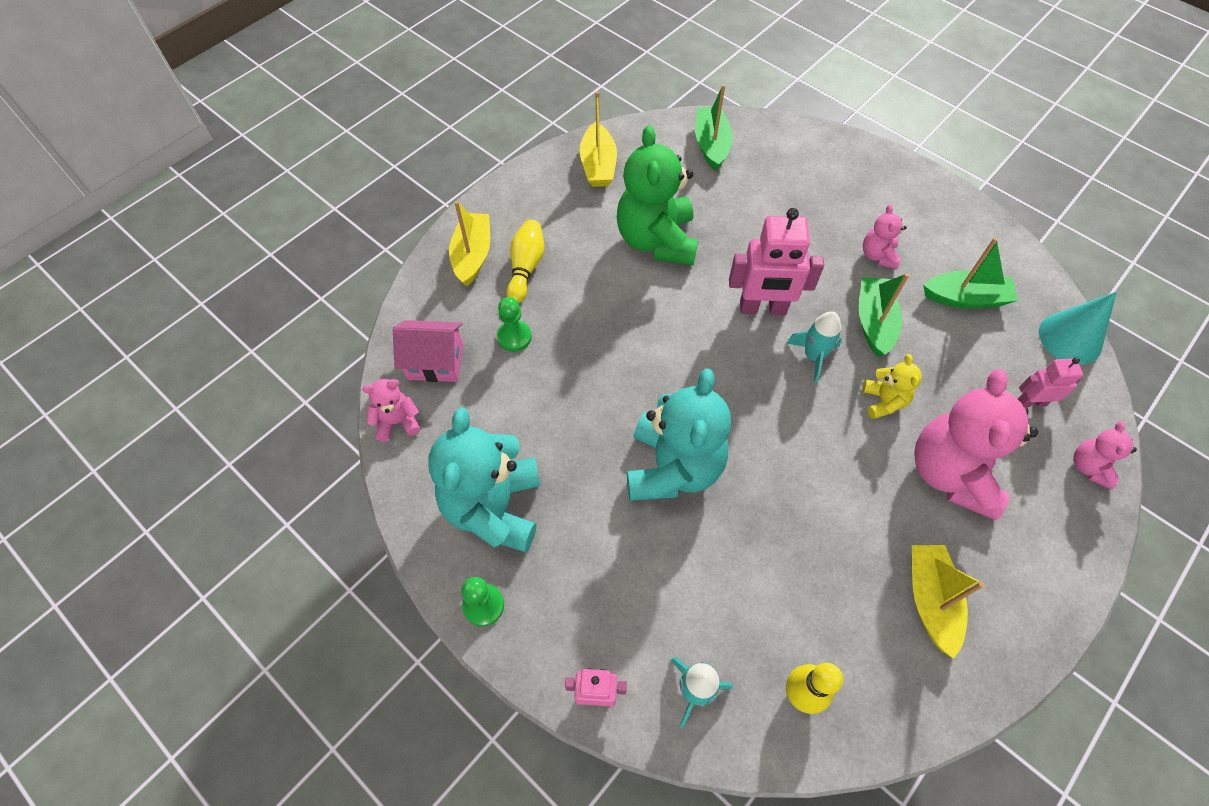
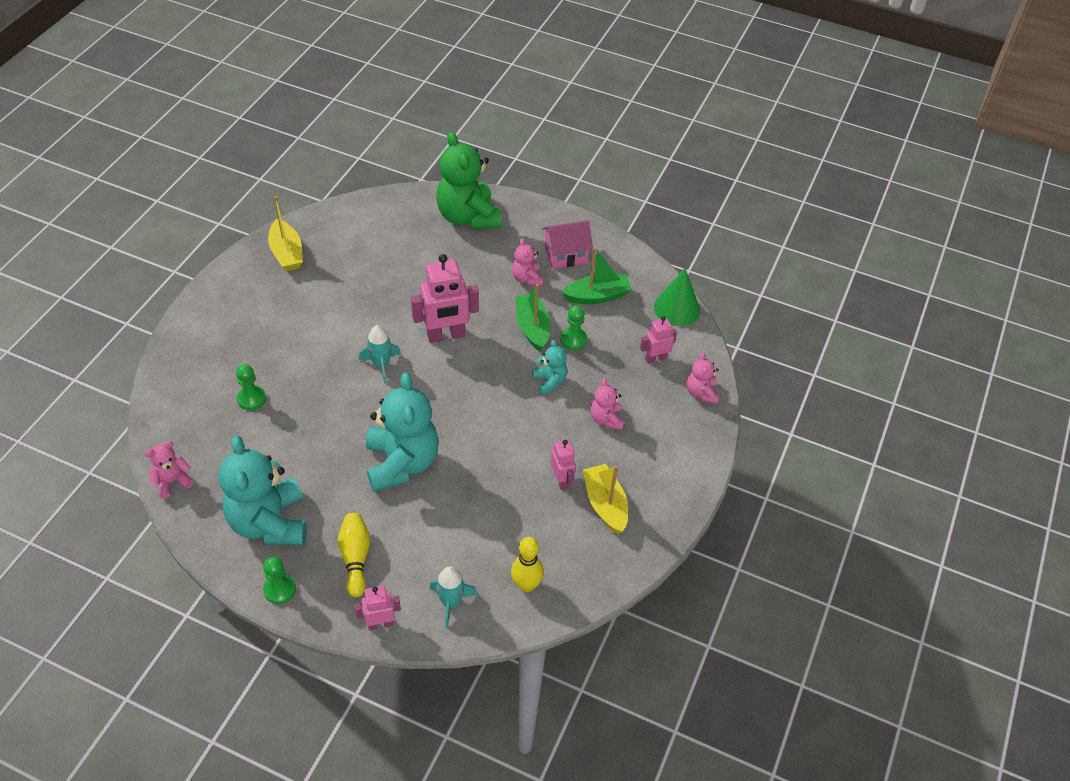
camera: 20 degrees left, 10 degrees down
(435, 362) = (191, 432): pink house -> pink house (566, 255)
(472, 255) = (198, 345): yellow boat -> none
(526, 268) = (247, 345): yellow bowling pin -> yellow bowling pin (355, 558)
(656, 240) = (350, 302): green teddy bear -> green teddy bear (468, 217)
(711, 145) = (378, 219): green boat -> none
(813, 356) = (491, 362): turquoise rocket -> turquoise rocket (381, 365)
(875, 547) = (561, 480): none -> pink robot
(883, 401) = (549, 381): yellow teddy bear -> turquoise teddy bear
(924, 351) = (573, 340): none -> green pawn
(951, 473) = (606, 419): pink teddy bear -> pink teddy bear, size x0.48
(1070, 338) = (676, 308): turquoise cone -> green cone

